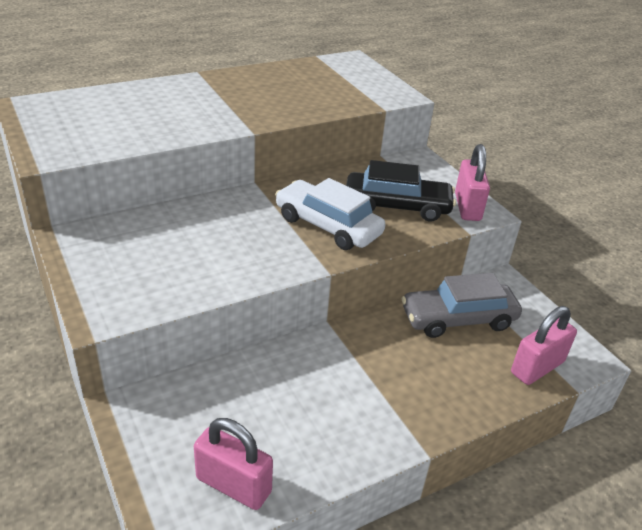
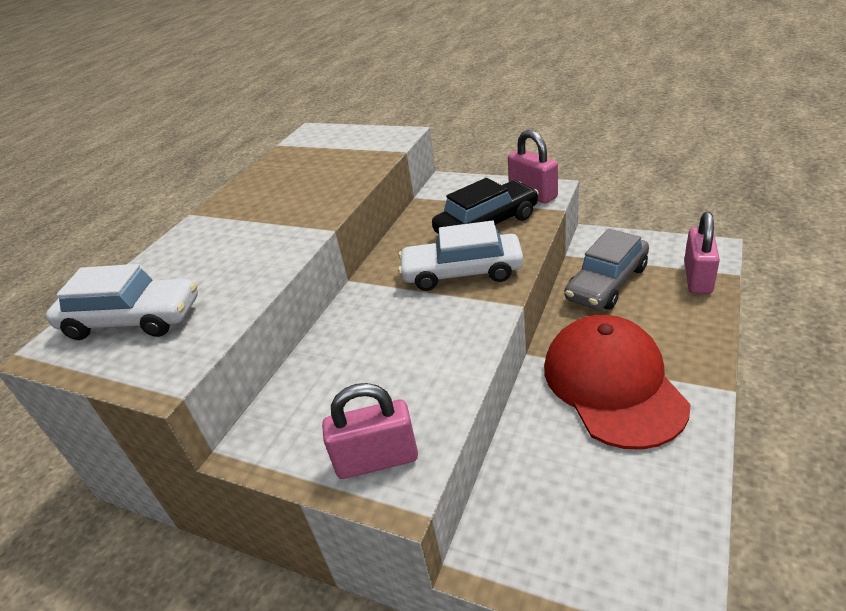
camera: 30 degrees left, 0 degrees up
(79, 115) = (132, 320): none -> white car
(233, 485) = (657, 537): pink padlock -> pink padlock (377, 460)
(351, 383) = (612, 384): none -> red cap

